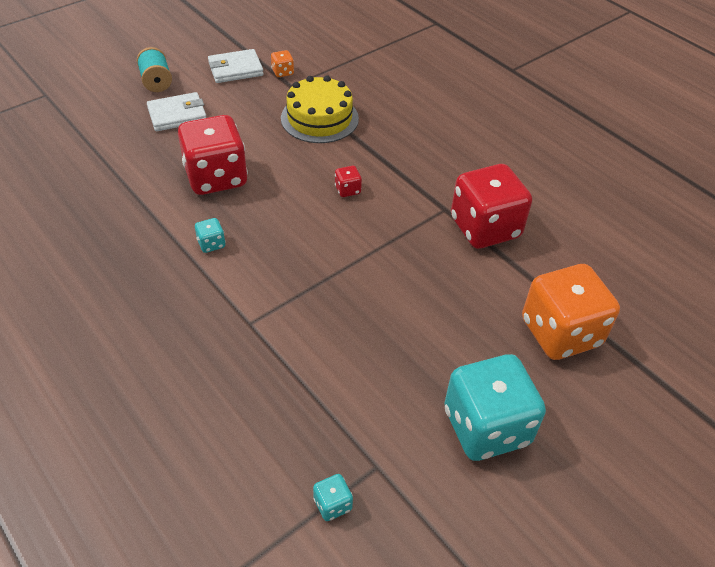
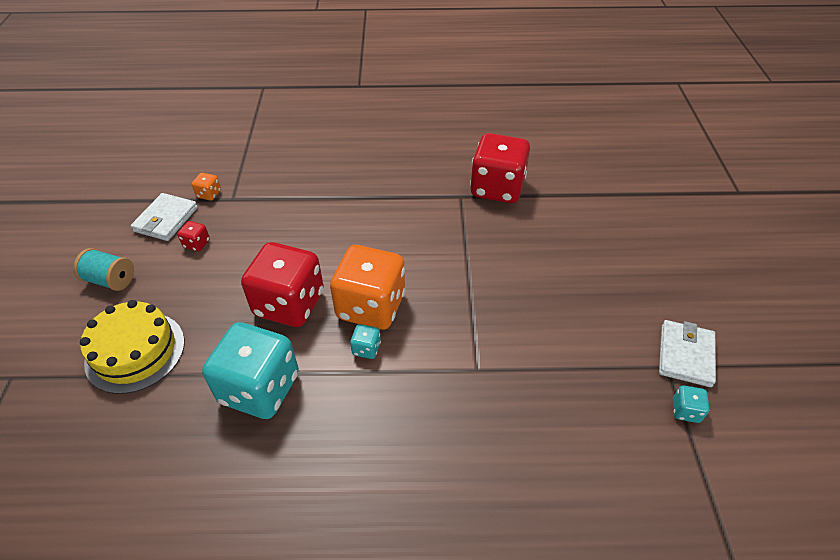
camera: 50 degrees left, 0 degrees up
(177, 115) = (176, 289): white wallet -> white wallet (685, 355)
(319, 118) = (292, 204): yellow cake -> yellow cake (135, 351)
(347, 190) = (389, 233): red dice -> red dice (197, 244)
(486, 427) = (668, 290): turquoise dice -> turquoise dice (260, 388)
(560, 333) = (616, 210): orange dice -> orange dice (371, 306)

